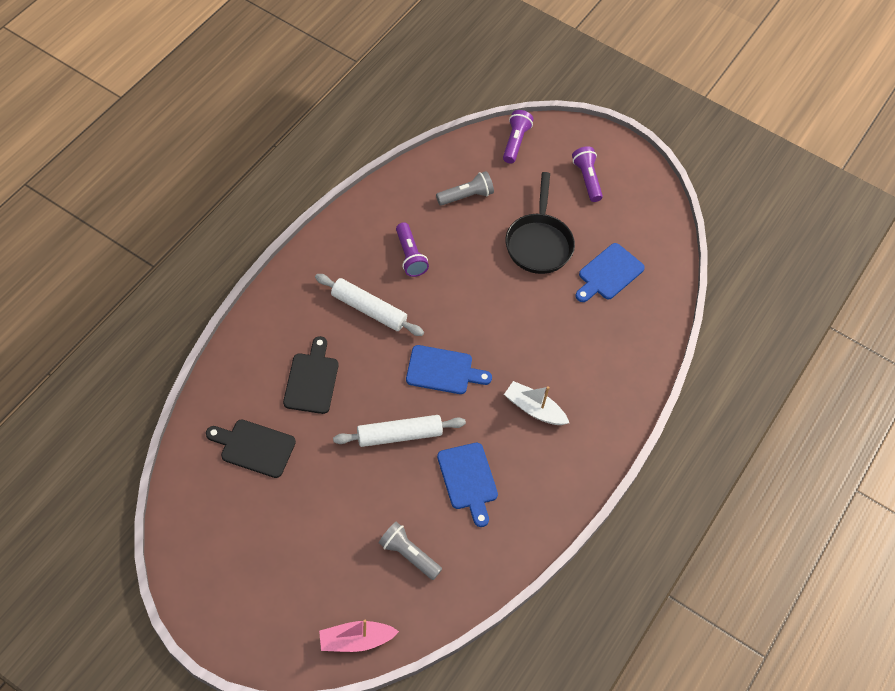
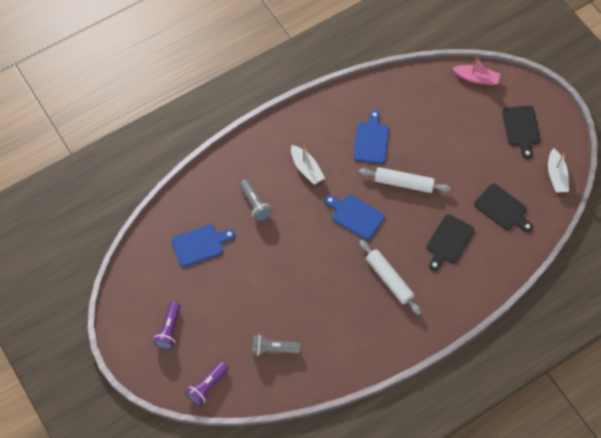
camera: 150 degrees left, 5 degrees up
(191, 523) = (556, 176): none -> white boat
(261, 579) = (521, 128): none -> black cutting board
(408, 555) = (427, 111): grey flashlight -> grey flashlight (255, 204)
(410, 256) = (340, 312): purple flashlight -> none
(539, 243) = (238, 287): black pan -> none

